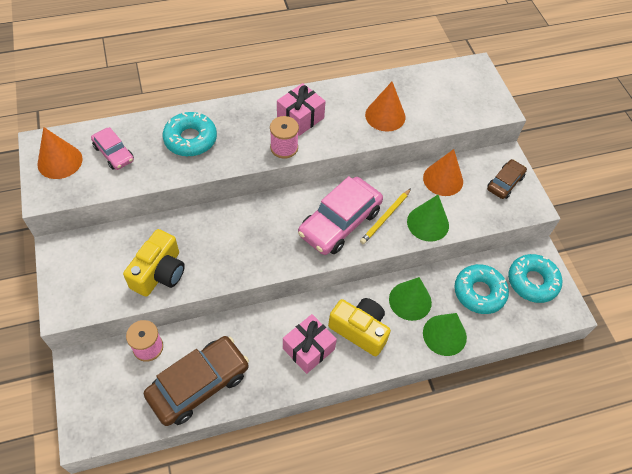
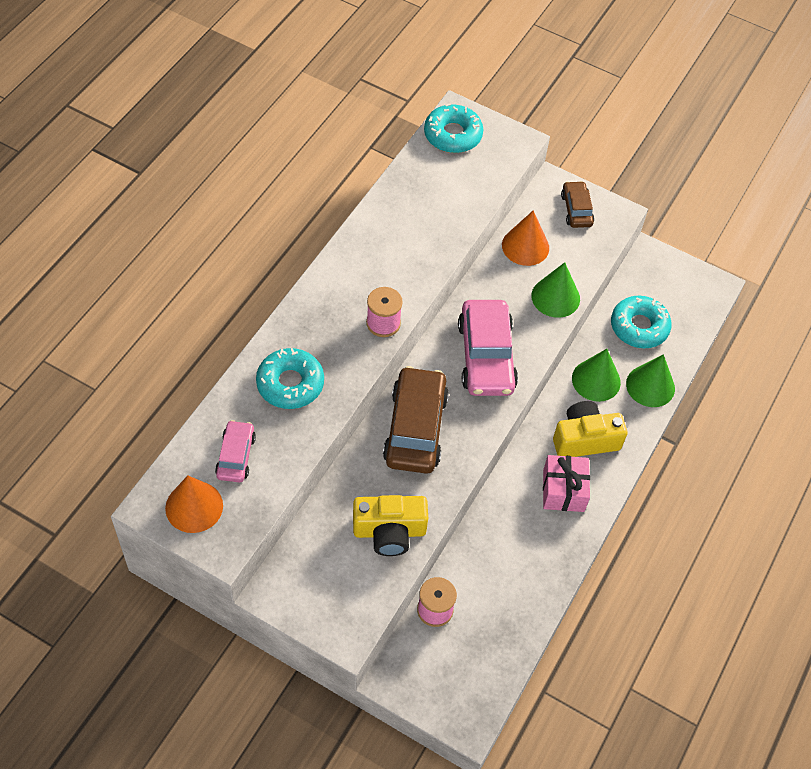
camera: 45 degrees left, 0 degrees up
(114, 153) = (236, 456): pink car -> pink car turned 90 degrees counterclockwise
(159, 273) = (389, 531): yellow camera -> yellow camera turned 105 degrees clockwise
(199, 384) = (512, 599): brown car -> brown car (415, 428)
(300, 118) = (363, 283): pink gift -> none
(385, 116) = (433, 222): orange cone -> none
(385, 217) = (517, 320): yellow pencil -> none
(532, 281) = (668, 283): turquoise donut -> turquoise donut (453, 135)

